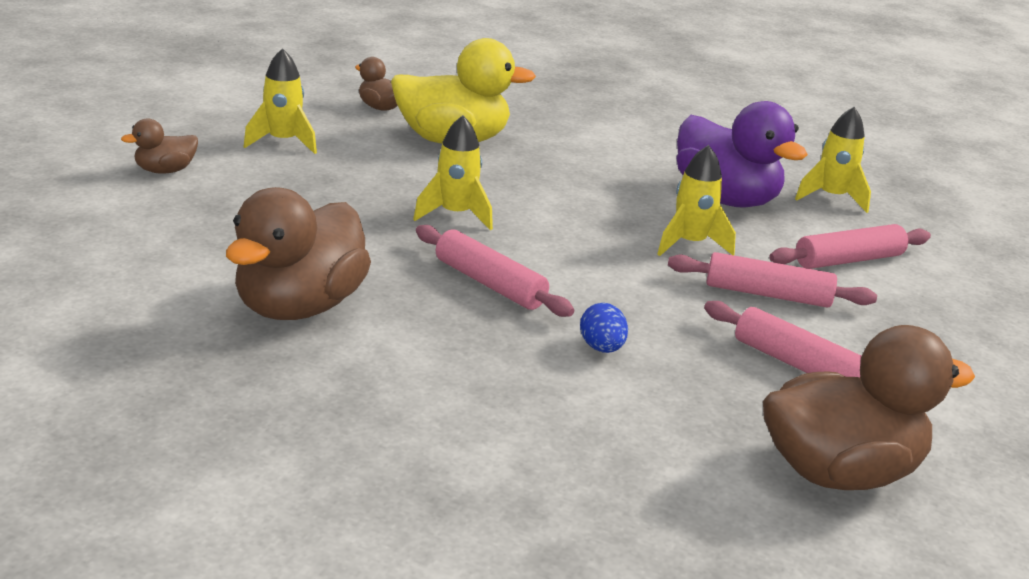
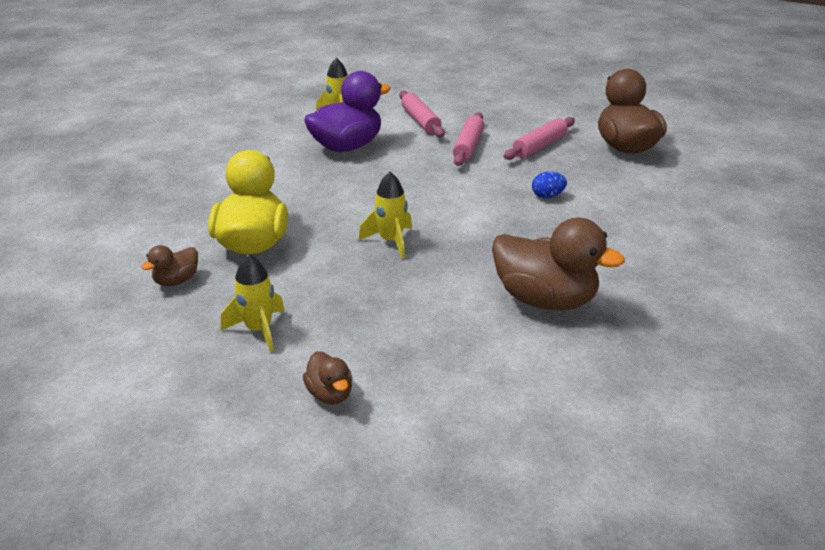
camera: 85 degrees left, 5 degrees up
(489, 283) = (487, 229): pink rolling pin -> none
(690, 244) = (413, 162): yellow rocket -> none

